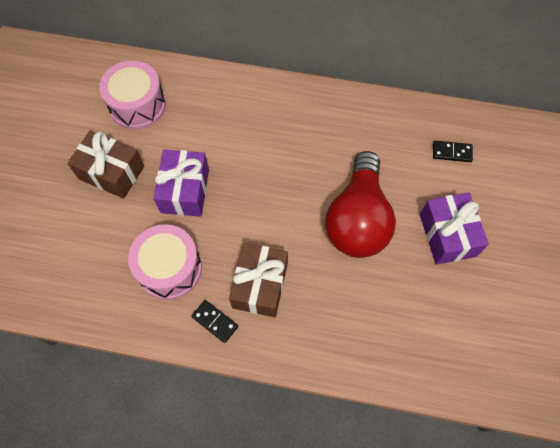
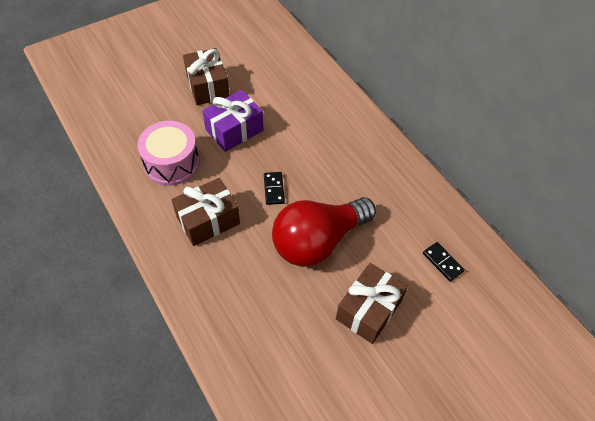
camera: 45 degrees right, 10 degrees down
(137, 105) = (267, 63): pink drum -> none
(215, 322) = (158, 214): black domino -> black domino (273, 189)
(447, 235) = (368, 310): purple gift -> brown gift

